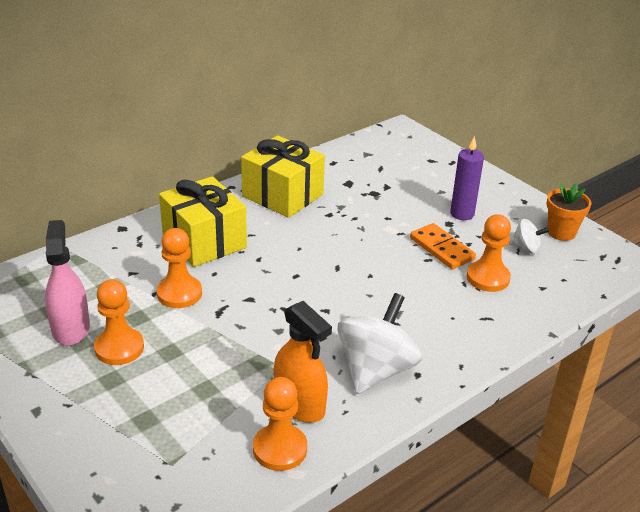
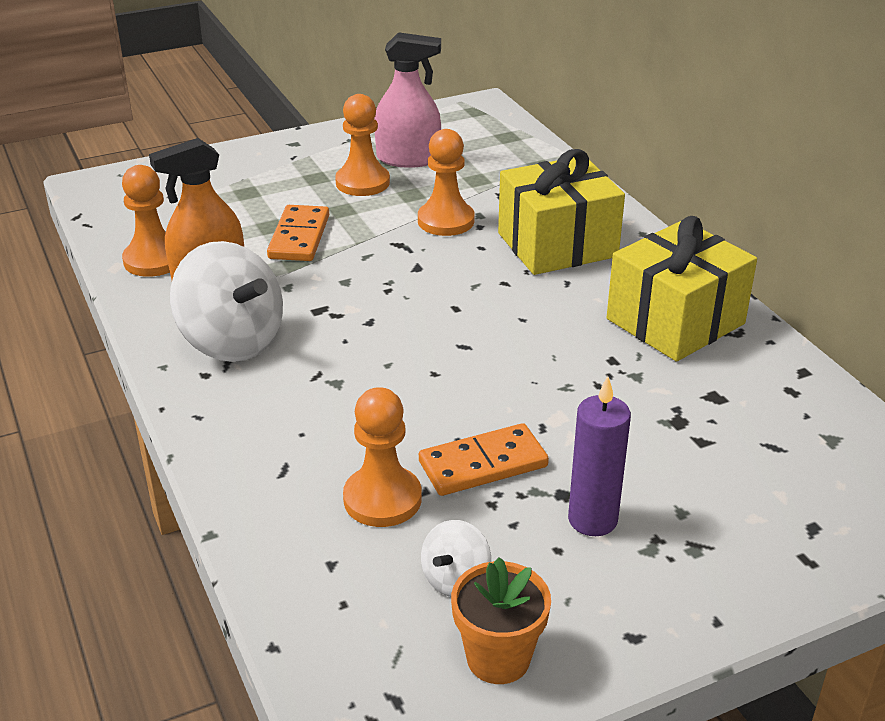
camera: 105 degrees right, 0 degrees up
(220, 367) = (299, 237): none -> orange domino

